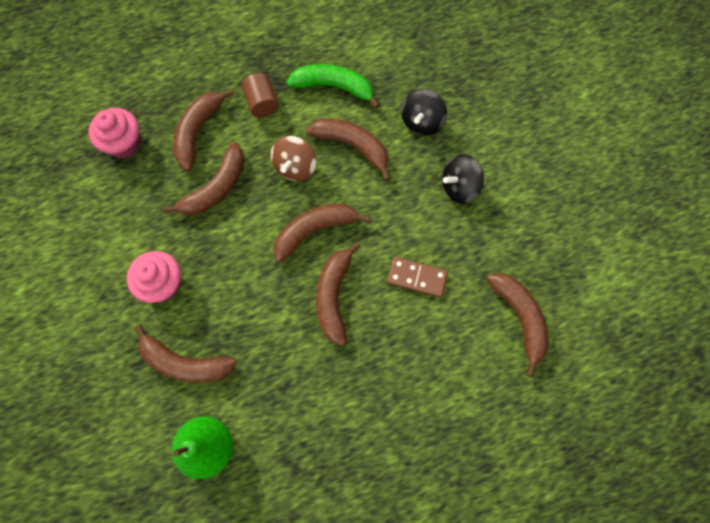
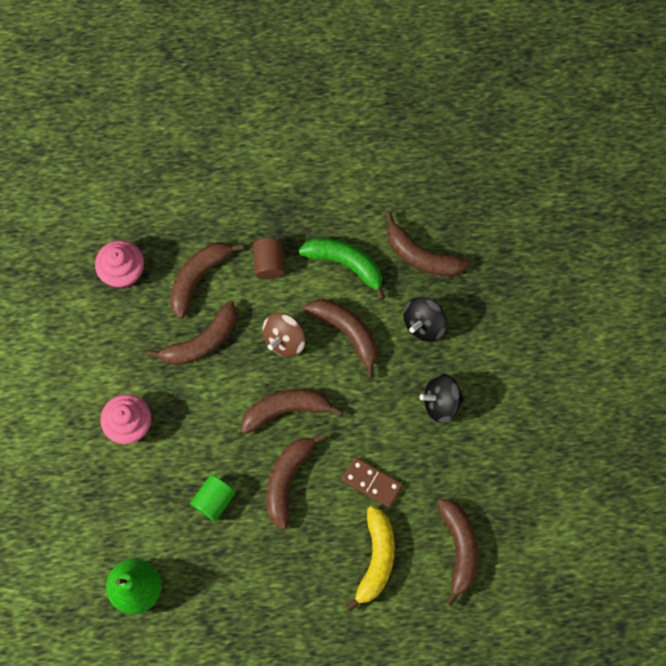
camera: 15 degrees right, 0 degrees up
(185, 362) = (133, 506): brown banana -> brown banana (421, 255)
(266, 335) = (214, 500): none -> green cylinder
(442, 350) = (376, 559): none -> yellow banana

